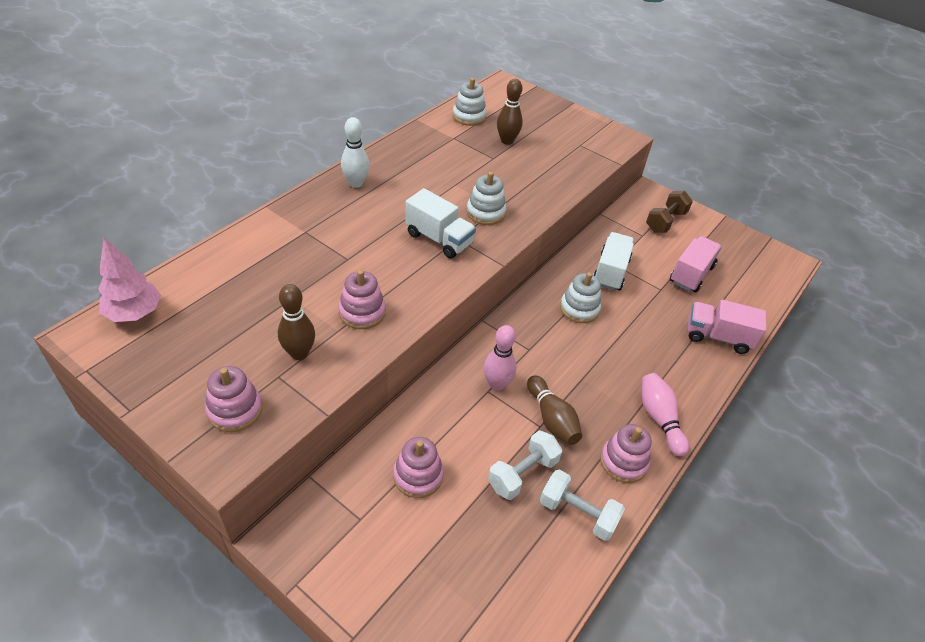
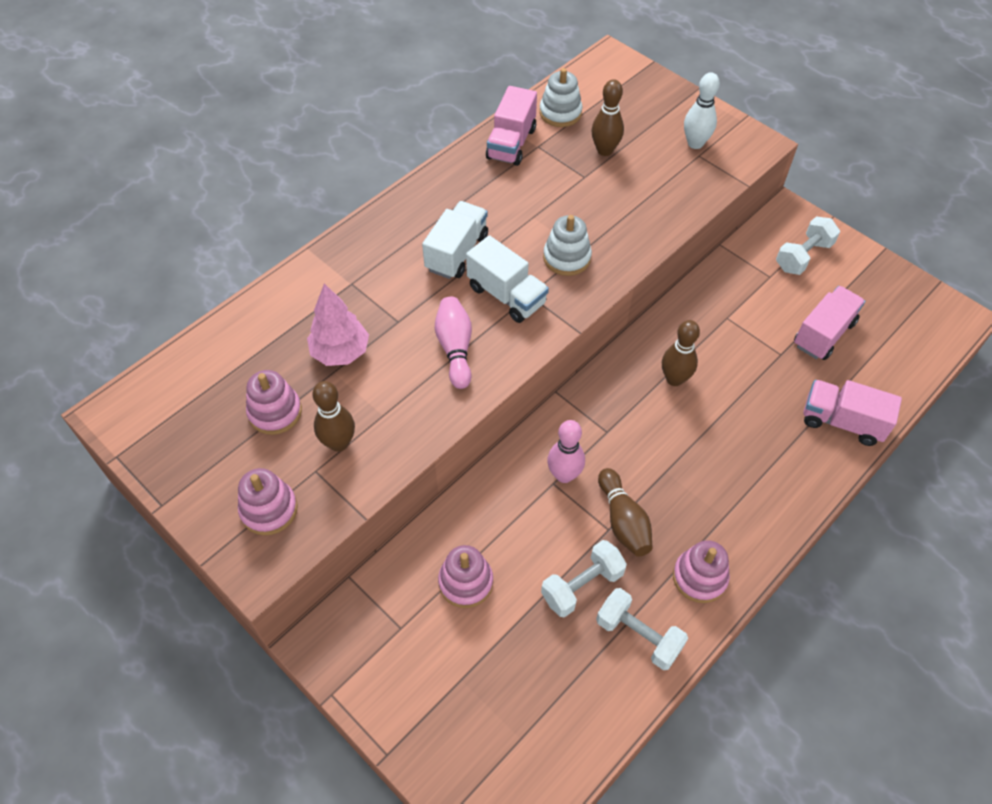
camera: 10 degrees right, 10 degrees up
(135, 313) = (164, 388): pink tree -> pink tree (340, 352)
(356, 183) = (413, 215): white bowling pin -> white bowling pin (695, 143)
(362, 312) = (410, 393): pink stacking toy -> pink stacking toy (275, 412)
(432, 136) = (511, 143): none -> pink truck
(579, 309) = (674, 379): white stacking toy -> brown bowling pin
(610, 272) = (720, 329): white truck -> white truck (456, 253)
(659, 419) = (751, 526): pink bowling pin -> pink bowling pin (455, 348)
(665, 221) = (803, 256): brown dumbbell -> white dumbbell

